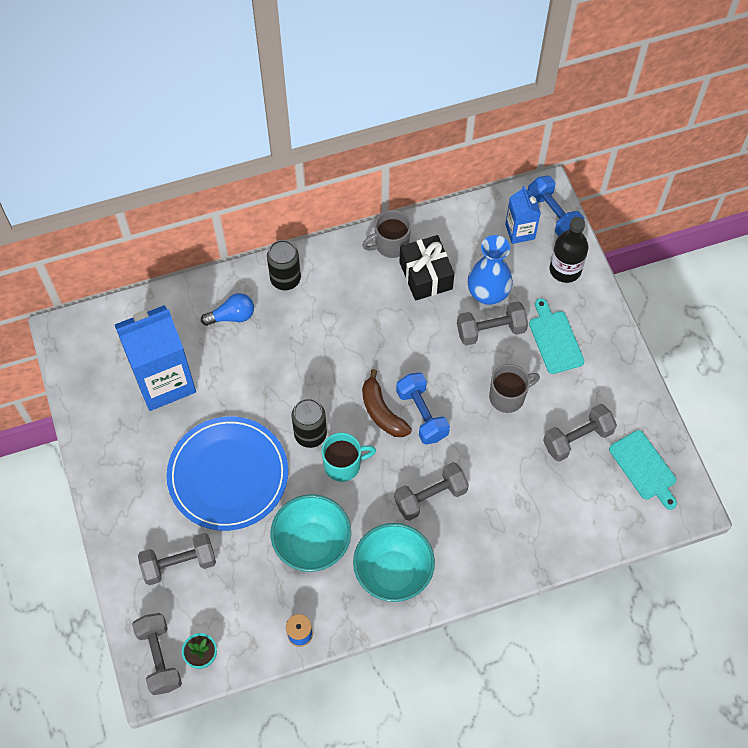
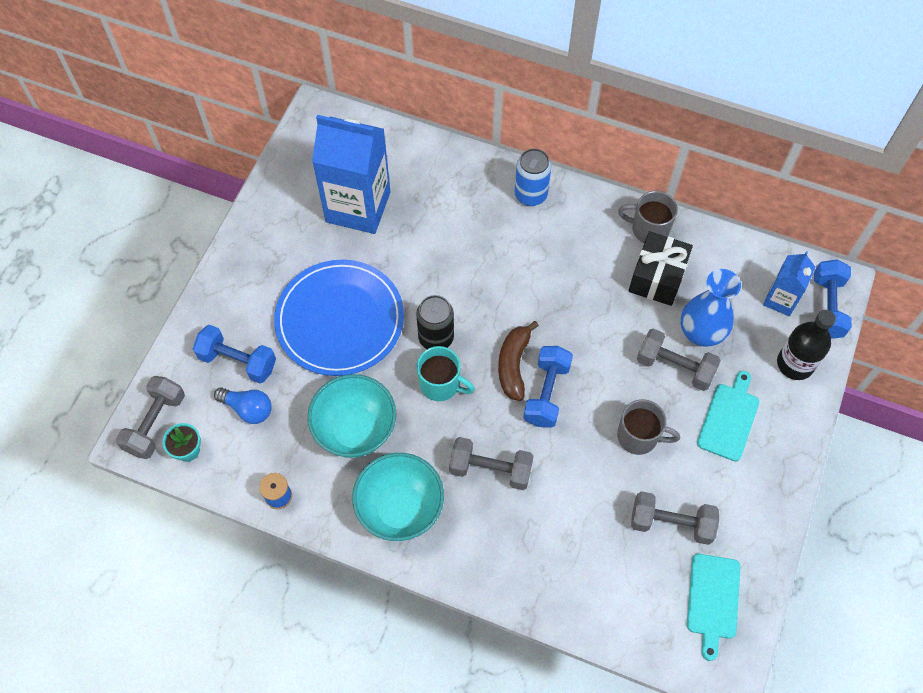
camera: 40 degrees right, 0 degrees up
(179, 564) = (238, 361): grey dumbbell -> blue dumbbell
(232, 316) = (459, 194): blue light bulb -> blue light bulb (248, 409)
(285, 279) = (530, 195): black can -> blue can

